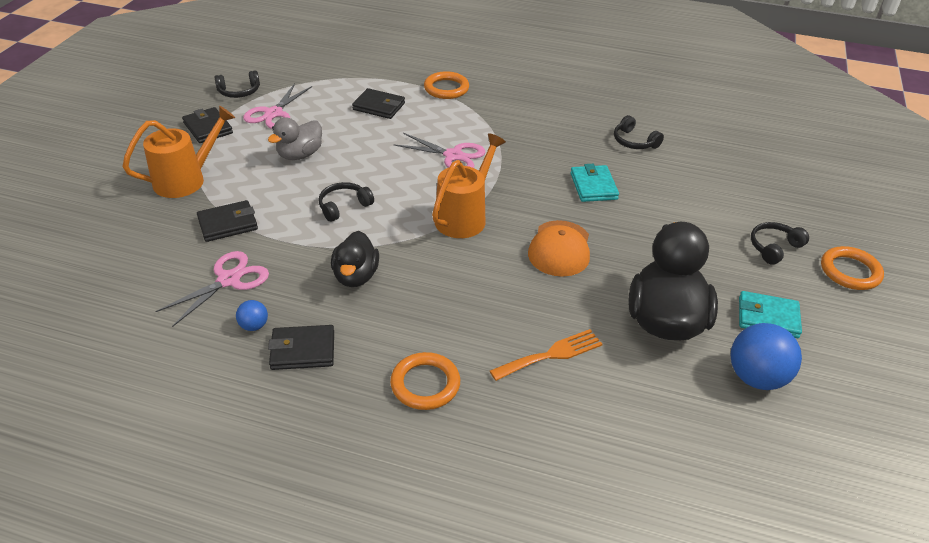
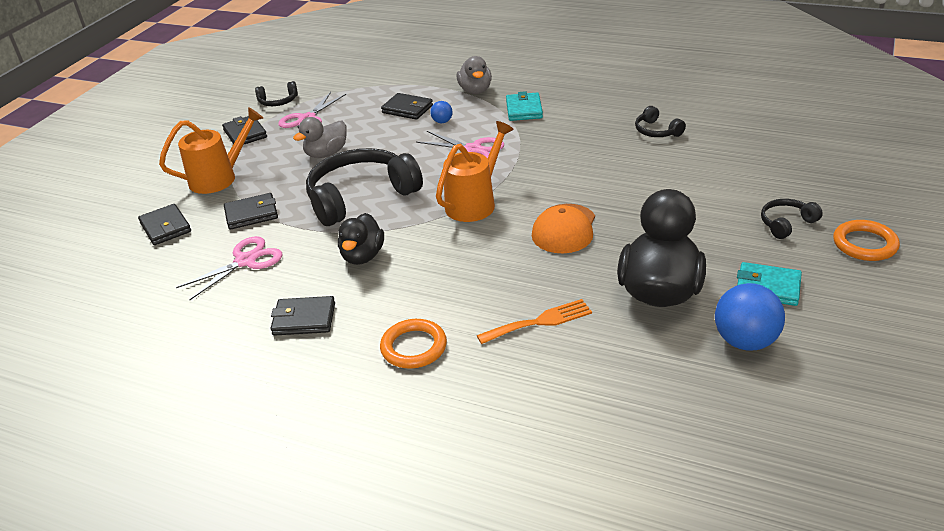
camera: 10 degrees right, 5 degrees down
(133, 237) = (166, 227): none -> black wallet
(254, 326) = (263, 299): blue ball -> blue ball (442, 122)
(344, 206) = (360, 197): black headphones -> black headphones, size x2.19
(446, 88) = (475, 90): orange ring -> grey duck
(593, 186) = (607, 173): turquoise wallet -> turquoise wallet (524, 109)

